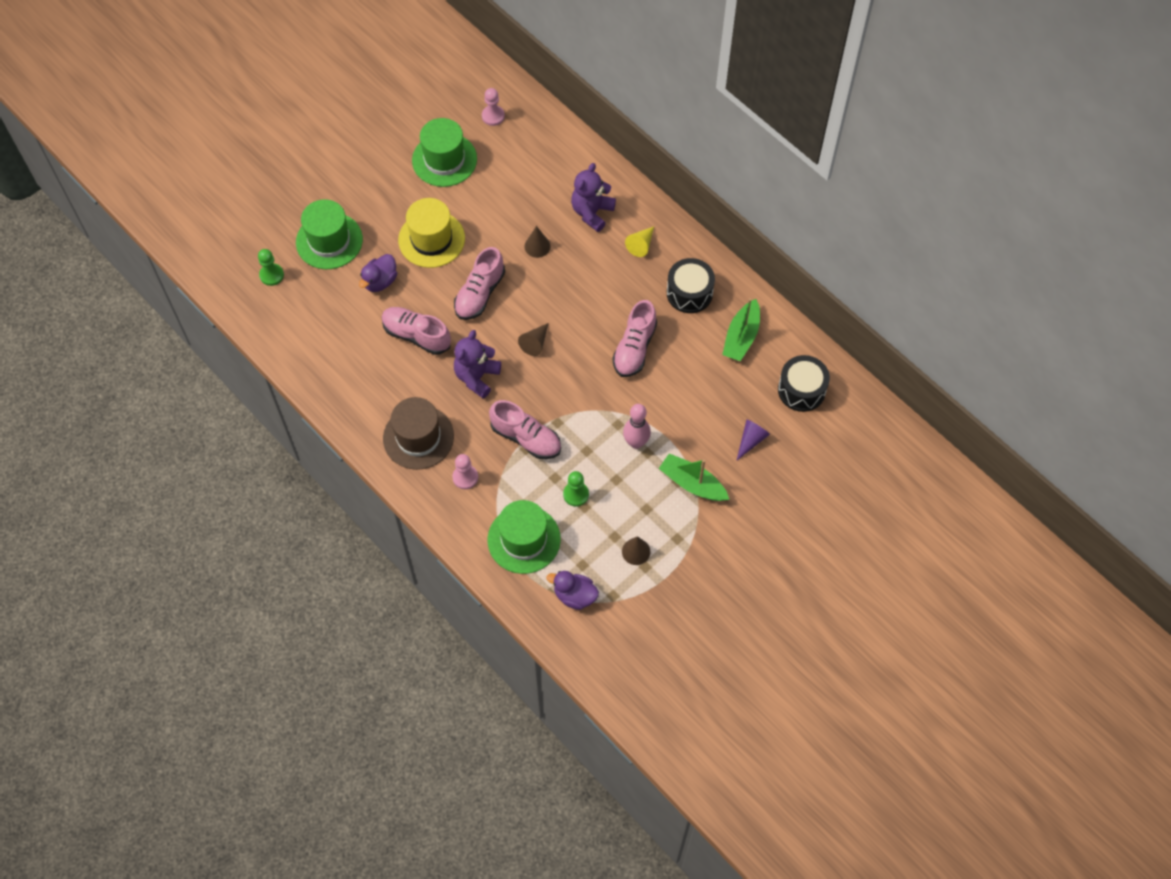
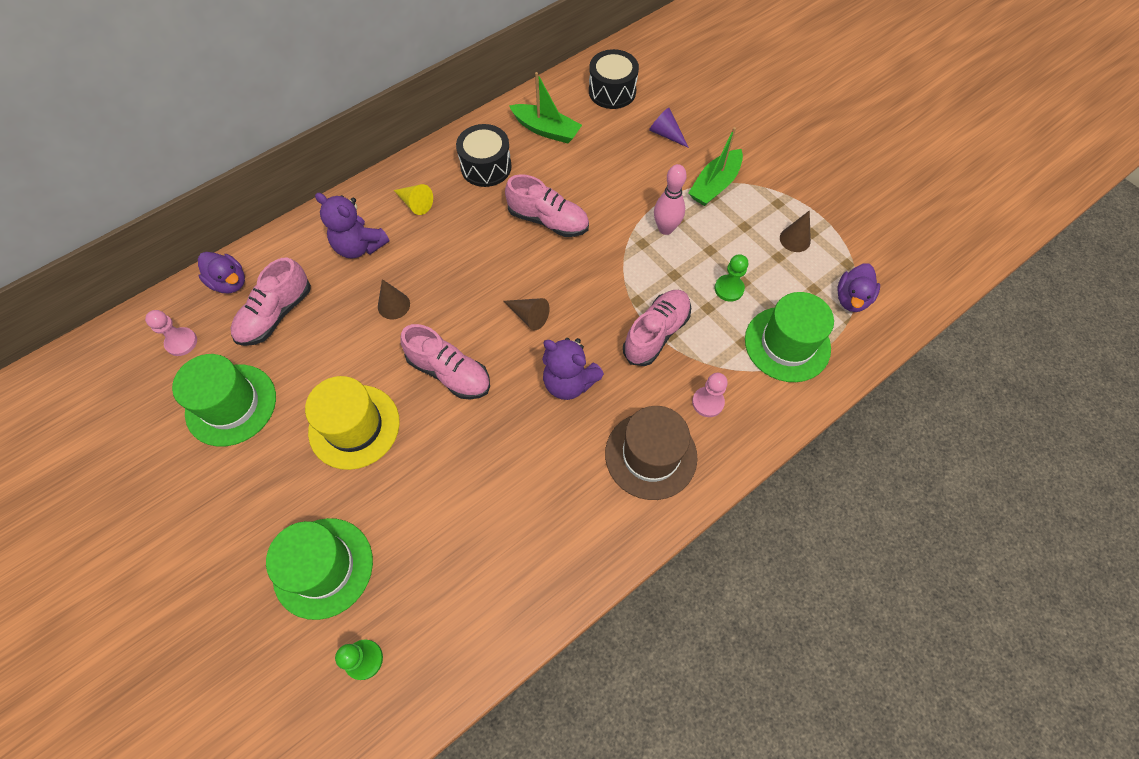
camera: 85 degrees left, 0 degrees up
(380, 281) = (407, 496): purple duck -> purple duck (230, 282)
(416, 335) = (500, 451): pink shoe -> pink shoe (276, 314)

